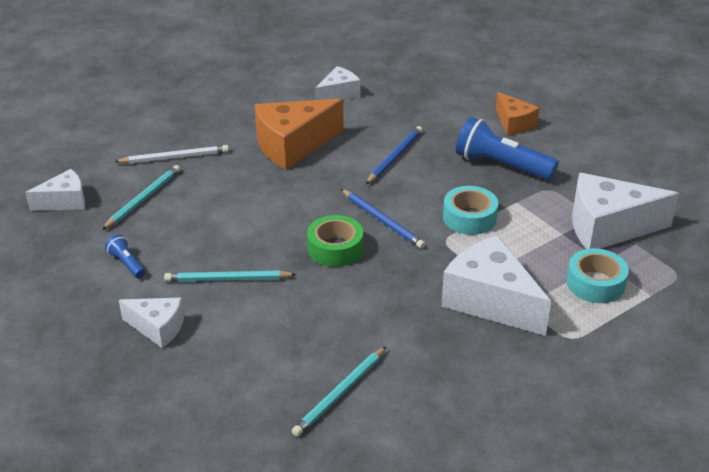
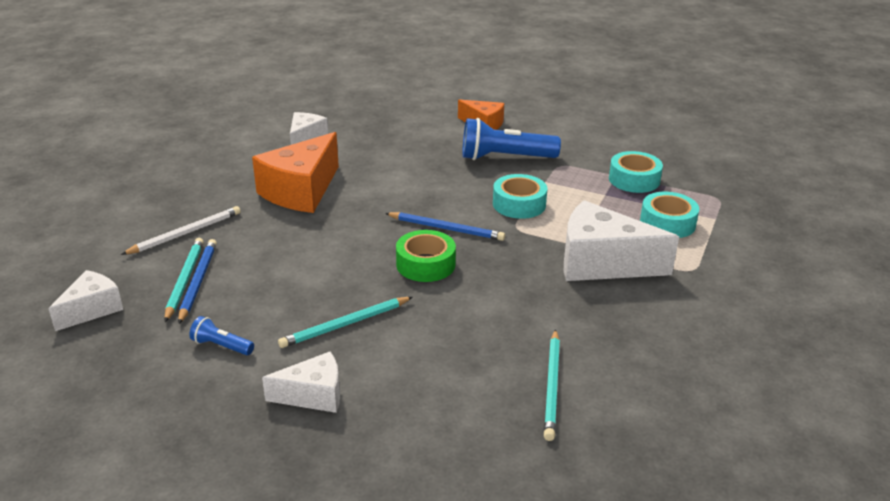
camera: 30 degrees left, 5 degrees down
(394, 157) = (407, 175): blue pencil -> blue pencil (198, 282)
(608, 227) = (634, 180): white cheese -> turquoise tape

